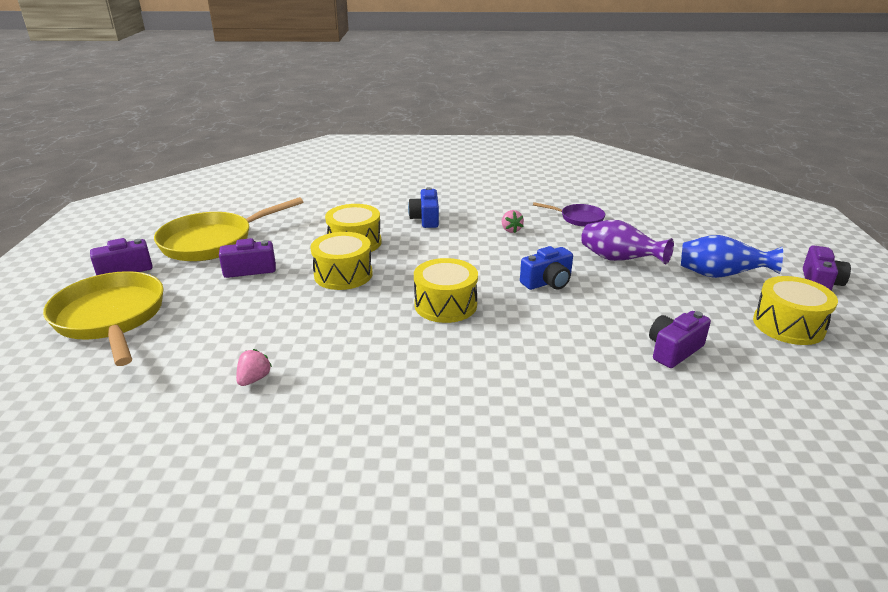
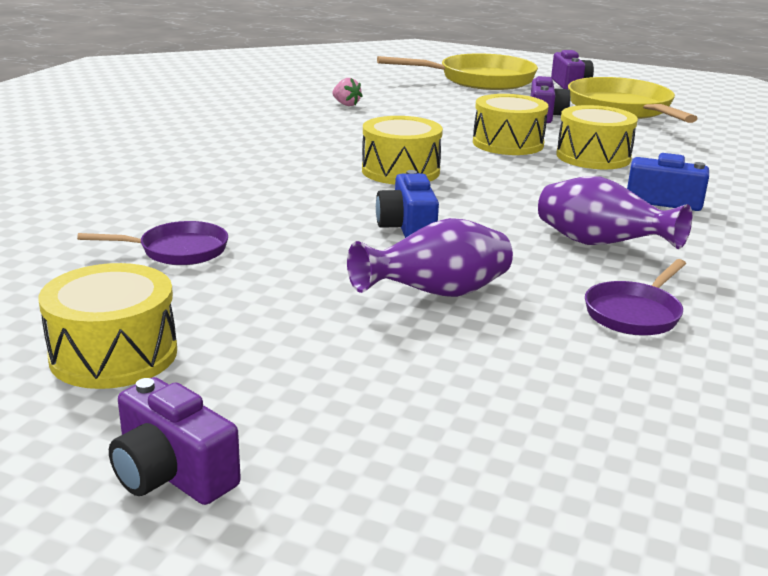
camera: 110 degrees right, 5 degrees down
(511, 230) = (600, 245): pink strawberry -> purple vase
(673, 350) = (178, 251): purple camera -> purple pan
(720, 276) = (309, 365): blue vase -> none

